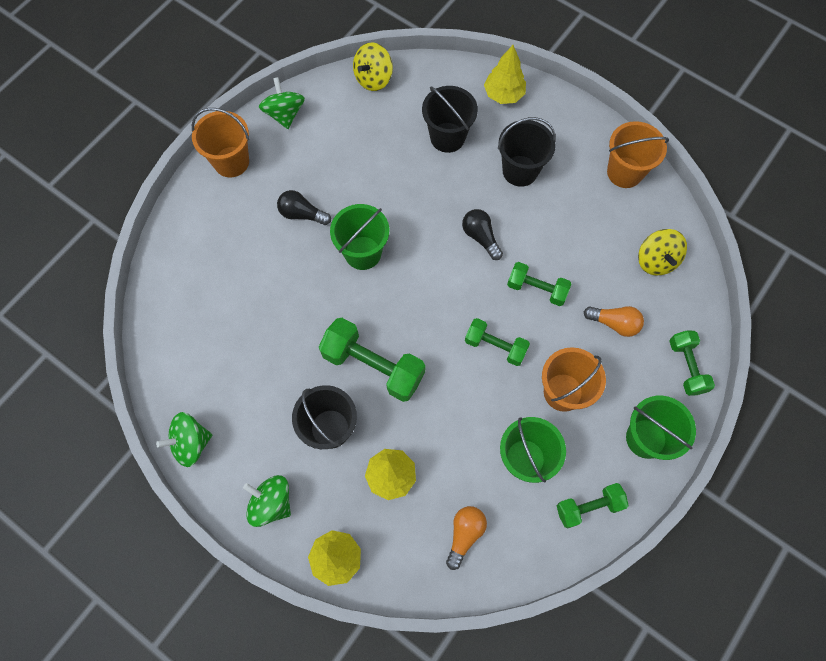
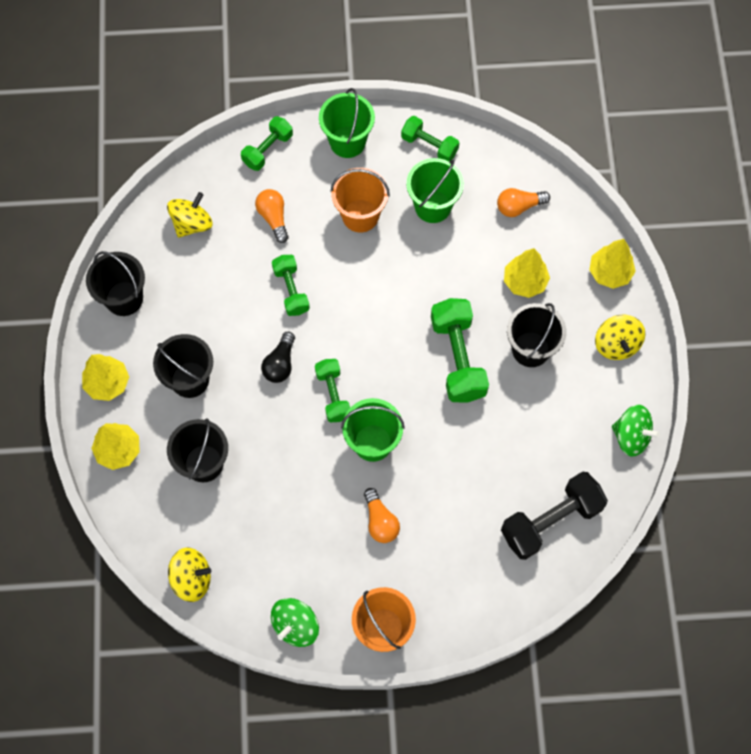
camera: 130 degrees left, 0 degrees up
(191, 326) = (551, 521): none -> black dumbbell
(271, 503) = (616, 344): green spinning top -> yellow spinning top
(302, 214) = (380, 521): black light bulb -> orange light bulb
(495, 346) = (365, 285): green dumbbell -> green dumbbell (333, 394)
(562, 119) = (107, 383): none -> yellow tree
(624, 172) = (124, 298): orange bucket -> black bucket

